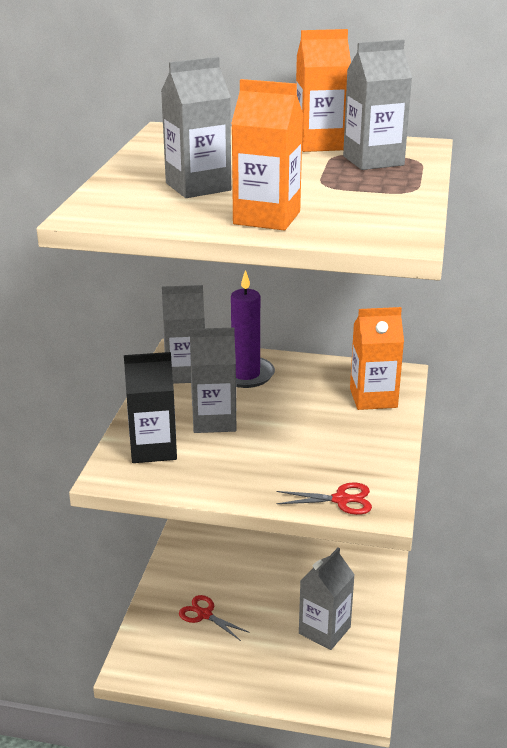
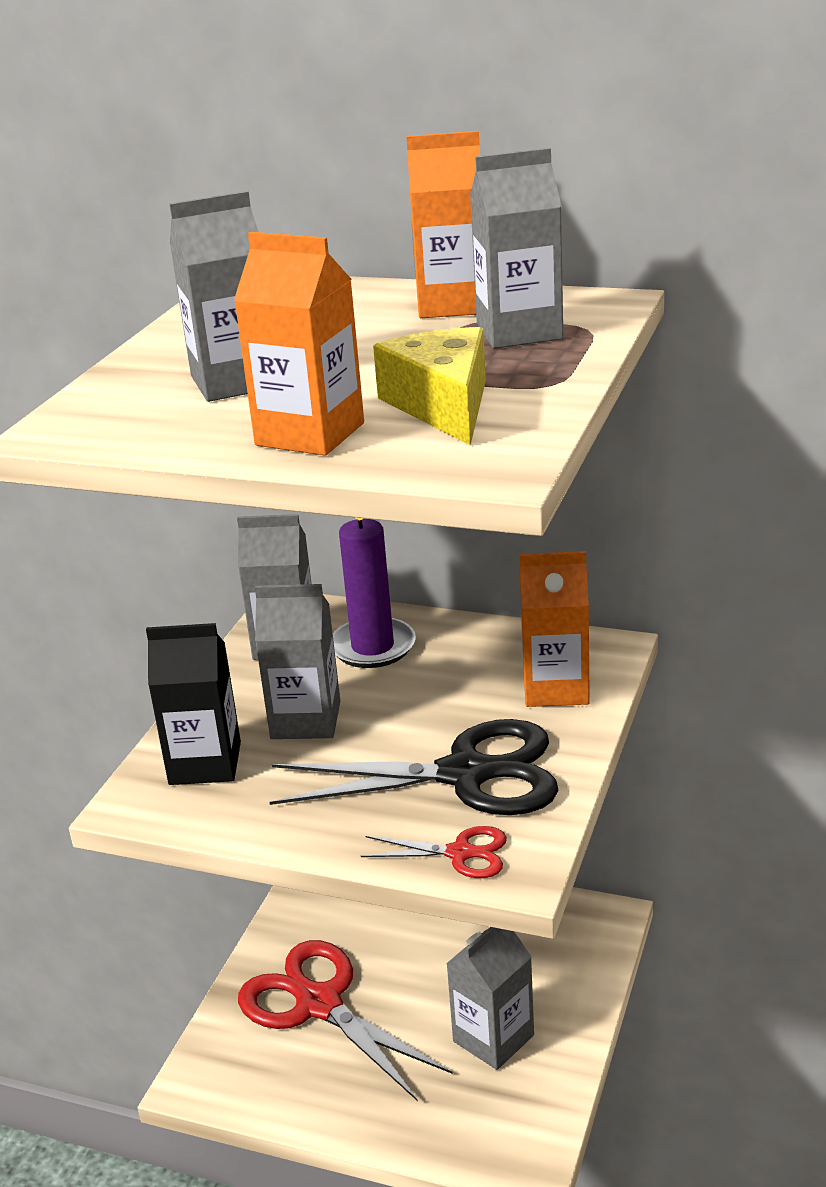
camera: 10 degrees right, 0 degrees up
(204, 614) = (318, 1004): red scissors -> red scissors, size x2.12
(330, 451) = (466, 774): none -> black scissors
(346, 202) = (442, 405): none -> yellow cheese

